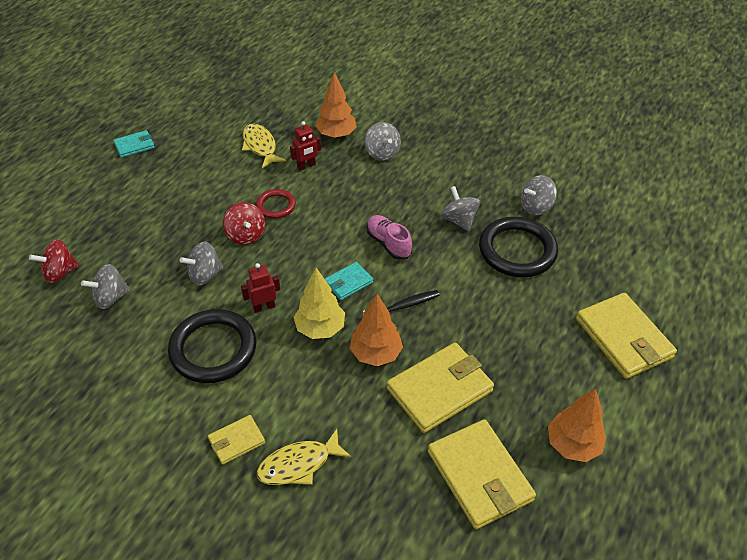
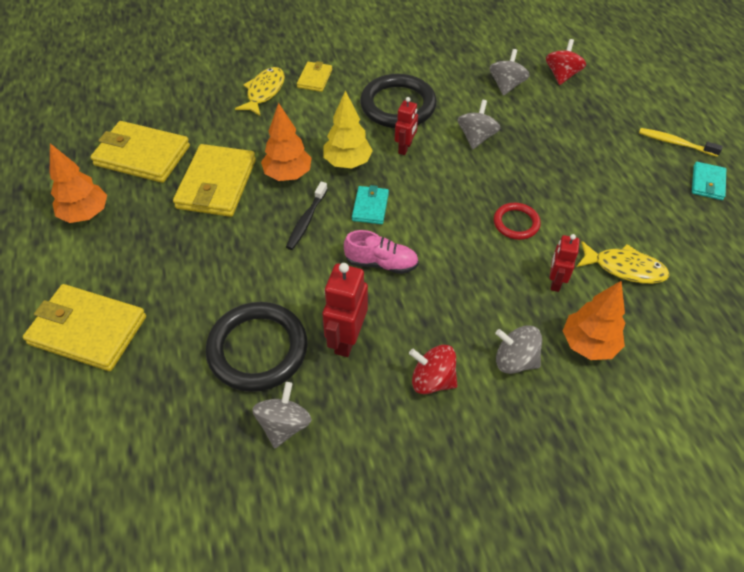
camera: 135 degrees right, 5 degrees up
(100, 175) = (675, 143): none -> yellow toothbrush
(246, 235) = (497, 183): red spinning top -> red spinning top (432, 380)
(459, 220) = (346, 339): grey spinning top -> red robot

